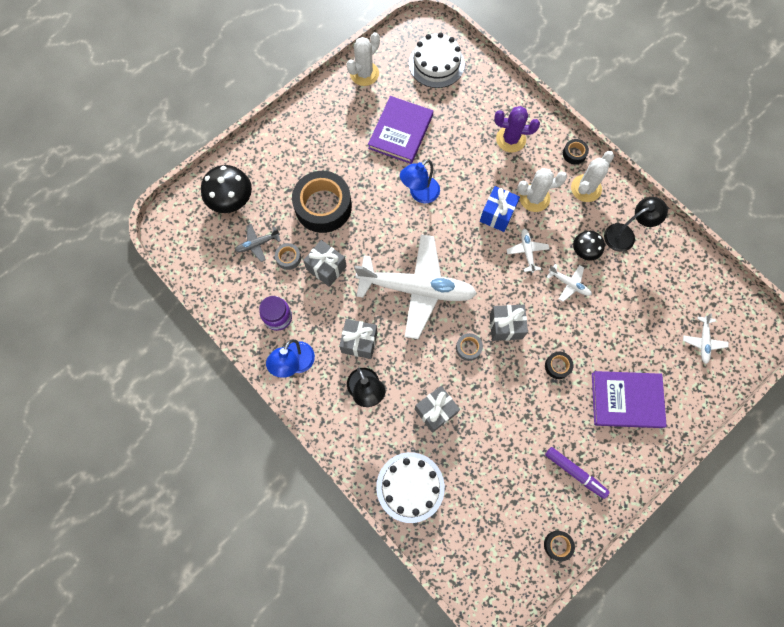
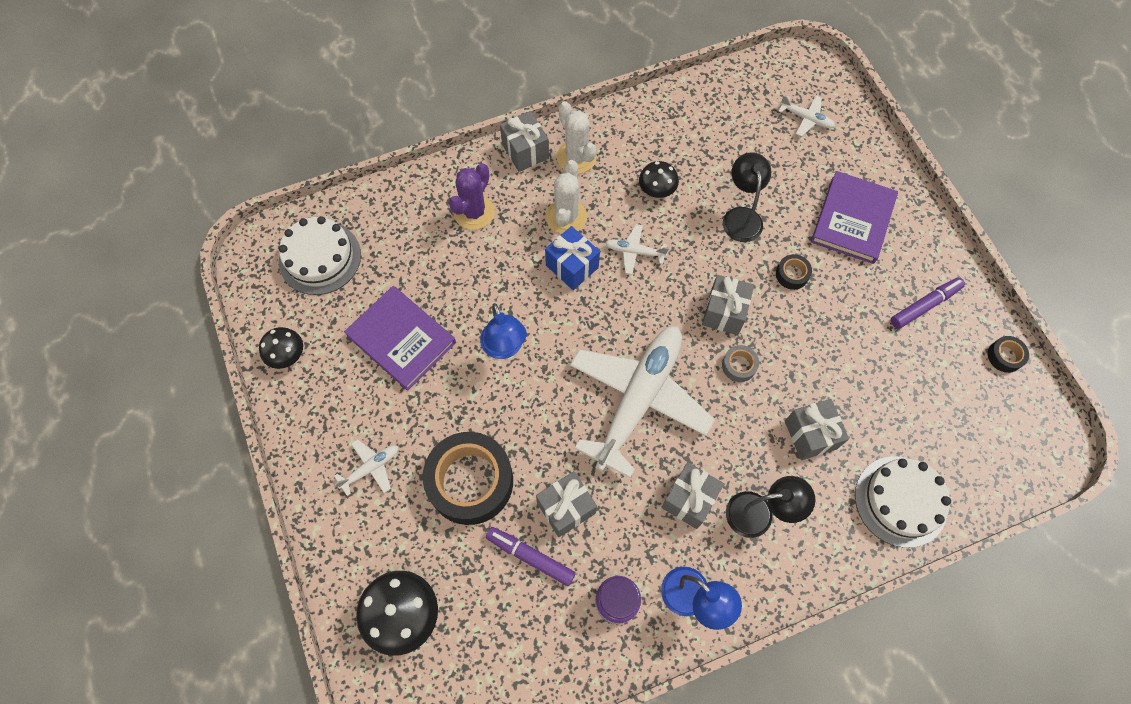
camera: 70 degrees left, 5 degrees down
(258, 244) = (491, 596): grey plane -> none
(288, 258) = (531, 557): grey tape -> purple marker
(364, 74) = (287, 355): white cactus -> black mushroom
(569, 284) = (693, 223): white plane -> white plane (370, 468)
(574, 154) = (525, 151): black tape -> grey gift
(625, 235) = (652, 141): black lamp -> black lamp (741, 216)

